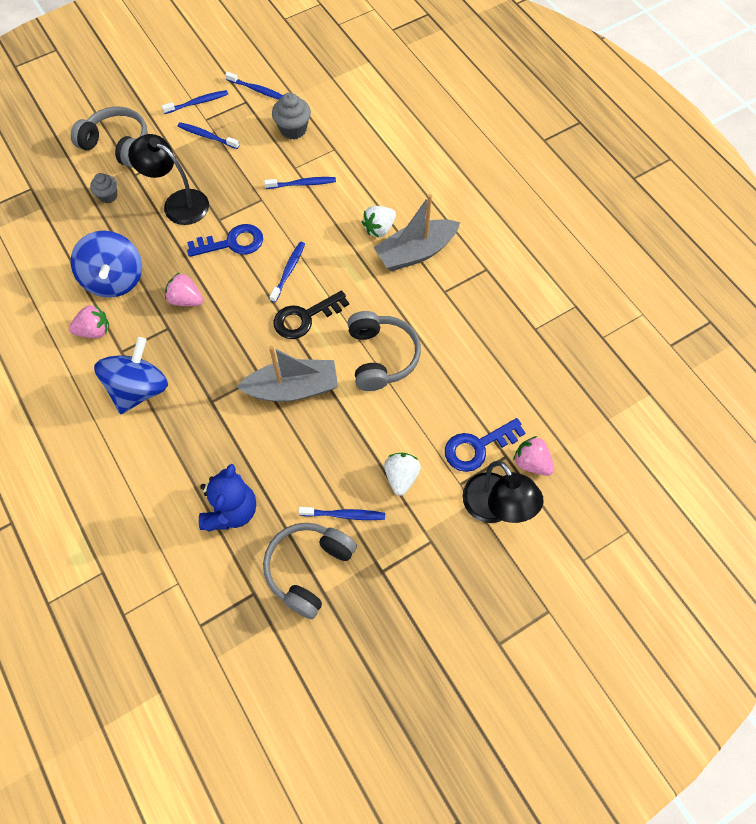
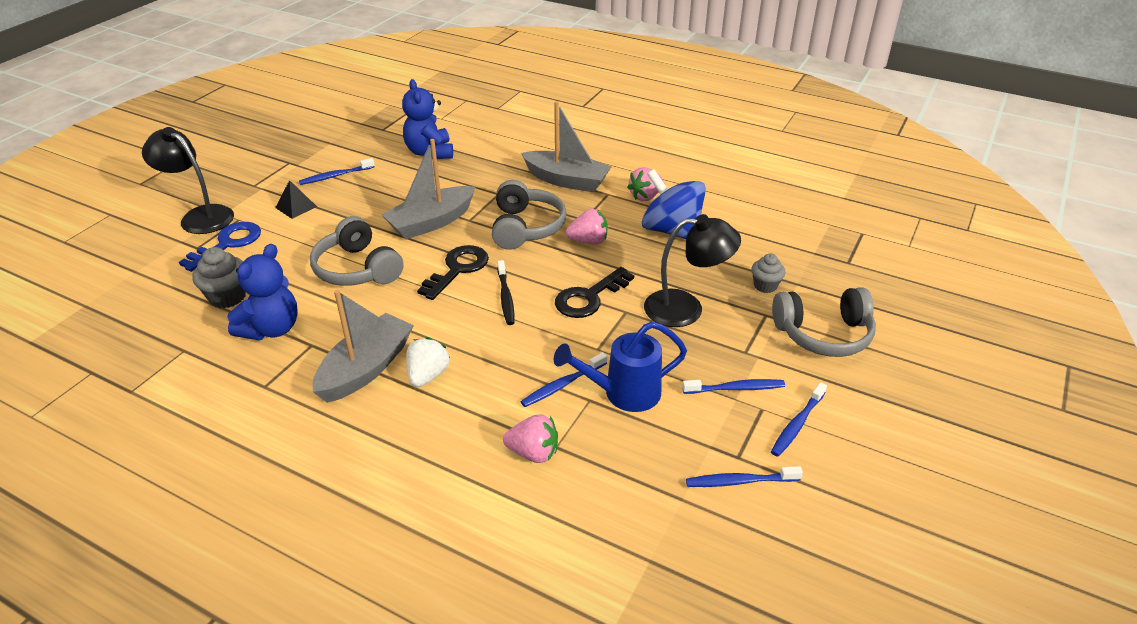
camera: 150 degrees right, 25 degrees down
(139, 389) = (566, 180): blue spinning top -> grey boat
(232, 243) = (589, 298): blue key -> black key
(271, 162) = (624, 393): none -> blue watering can
(288, 271) = (505, 297): blue toothbrush -> black toothbrush
(293, 129) = (635, 447): grey cupcake -> grey cupcake (227, 297)
(308, 569) = (348, 147): grey headphones -> grey headphones (526, 227)
(401, 477) = (296, 207): white strawberry -> black pyramid
(467, 320) = (271, 329): none -> blue teddy bear
(531, 462) = (169, 251): pink strawberry -> pink strawberry (533, 453)

